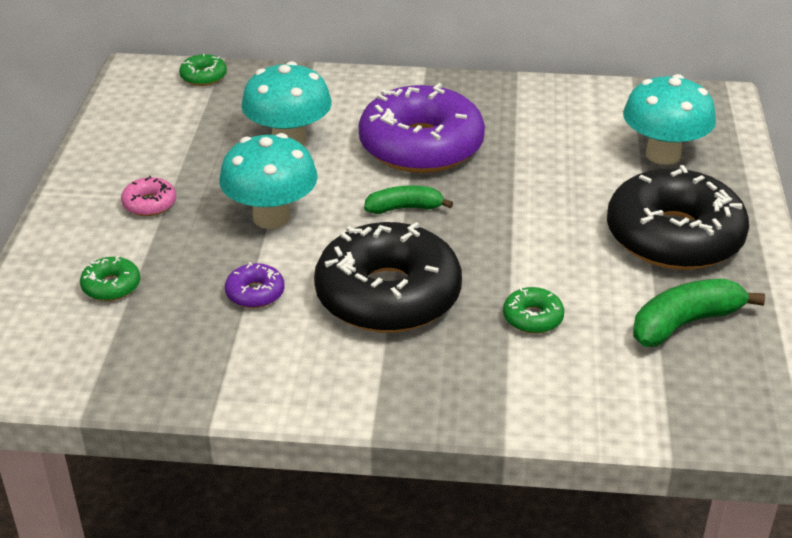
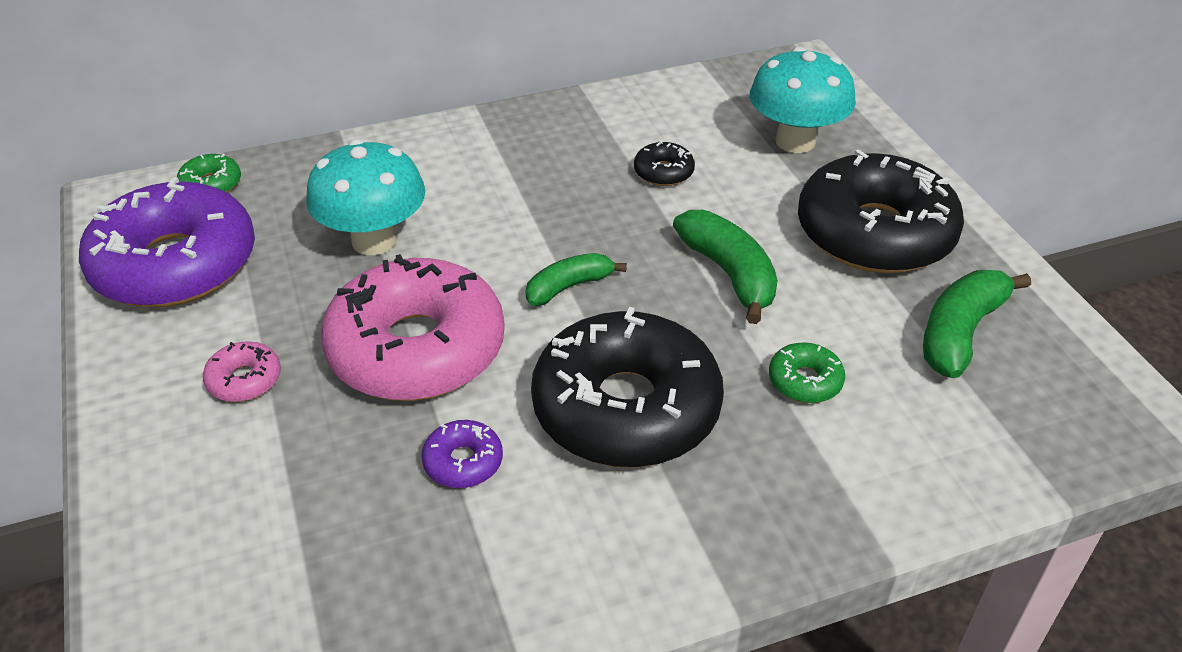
camera: 25 degrees left, 5 degrees up
(111, 286) = (263, 519): green donut -> none
(271, 217) = (416, 349): turquoise mushroom -> pink donut
(421, 146) = (535, 203): purple donut -> purple donut (175, 264)
(532, 233) = (729, 274): none -> green banana
(536, 150) = (663, 172): none -> black donut

